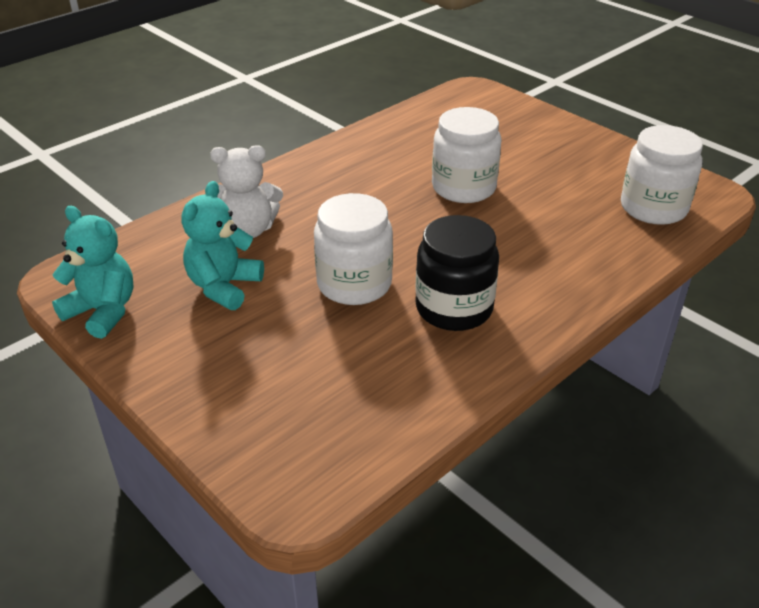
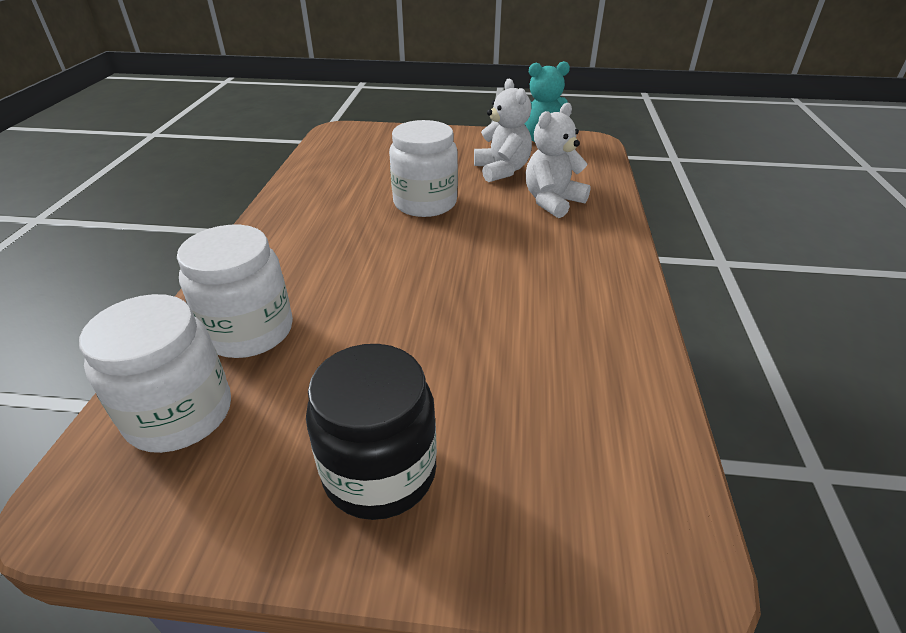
camera: 140 degrees right, 0 degrees up
(224, 287) = (502, 170): turquoise teddy bear -> white teddy bear
(454, 308) = (337, 217): black jar -> black jar (380, 472)
(463, 188) = (439, 323): white jar -> white jar (249, 331)

